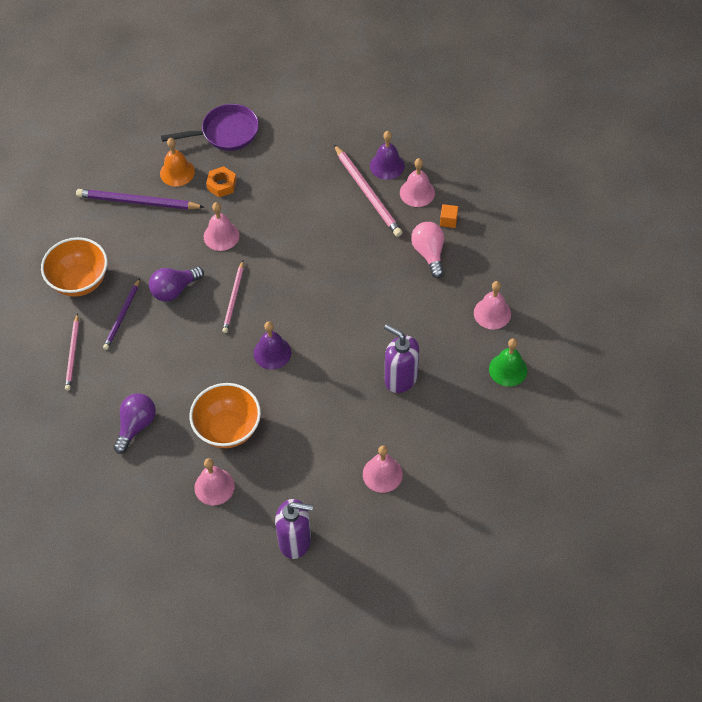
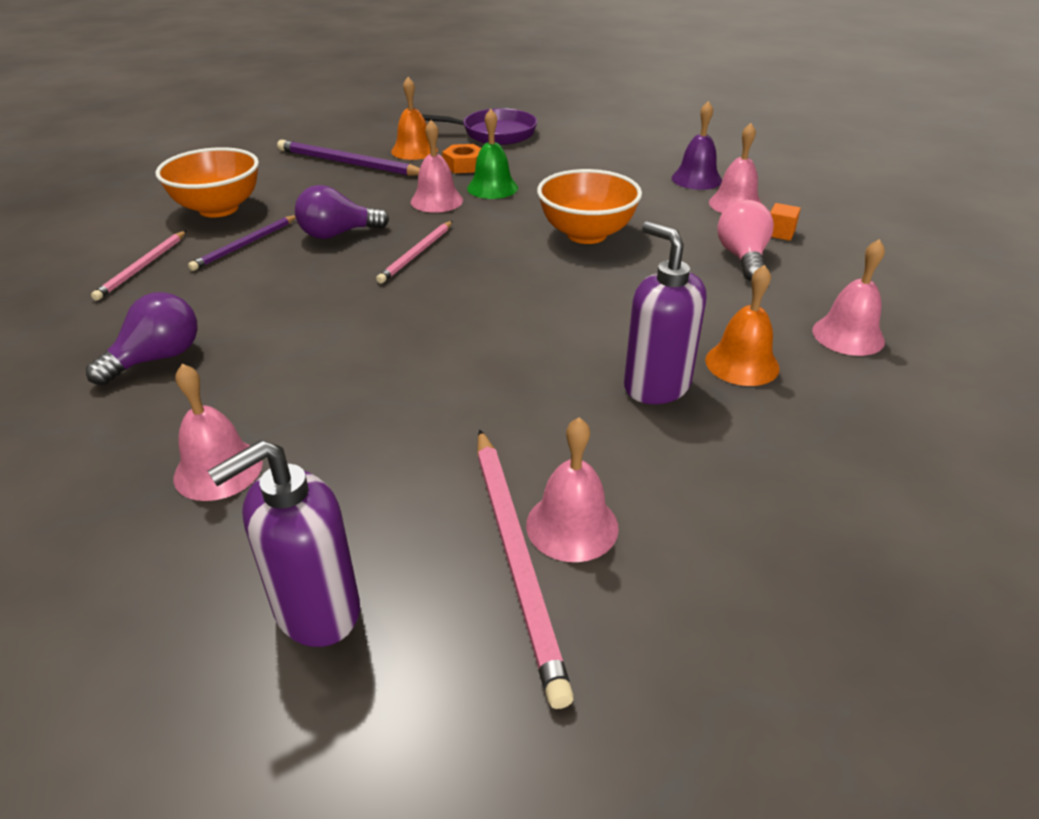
camera: 15 degrees right, 20 degrees down
(228, 429) = (305, 392): orange bowl -> orange bowl (586, 234)
(272, 353) = (441, 316): purple bell -> none
(295, 541) = (316, 611): purple soap dispenser -> purple soap dispenser turned 120 degrees clockwise
(367, 193) = (661, 195): pink pencil -> pink pencil (516, 557)
(440, 350) = (742, 363): none -> orange bell
(508, 369) = (878, 412): green bell -> green bell (492, 188)

